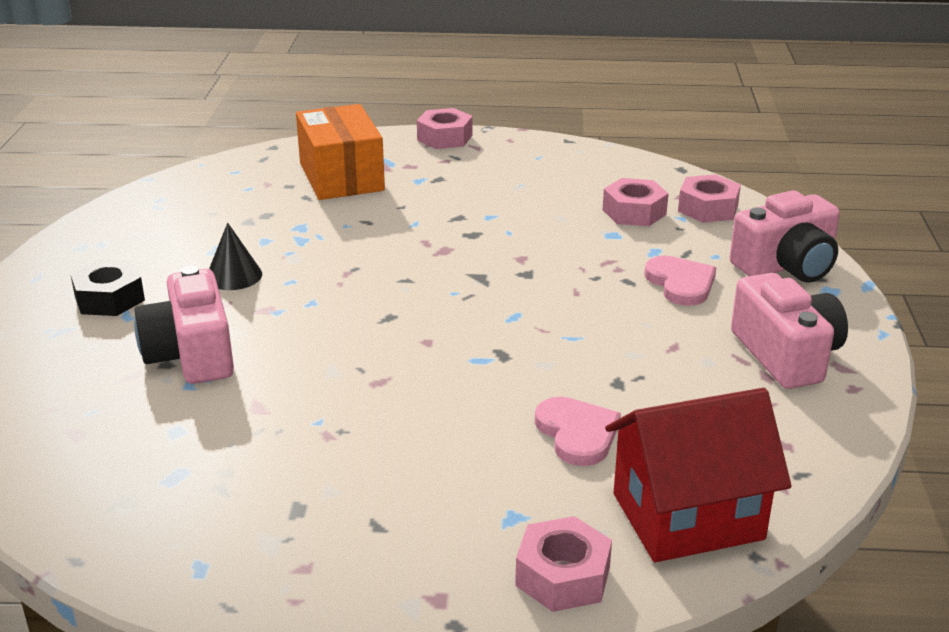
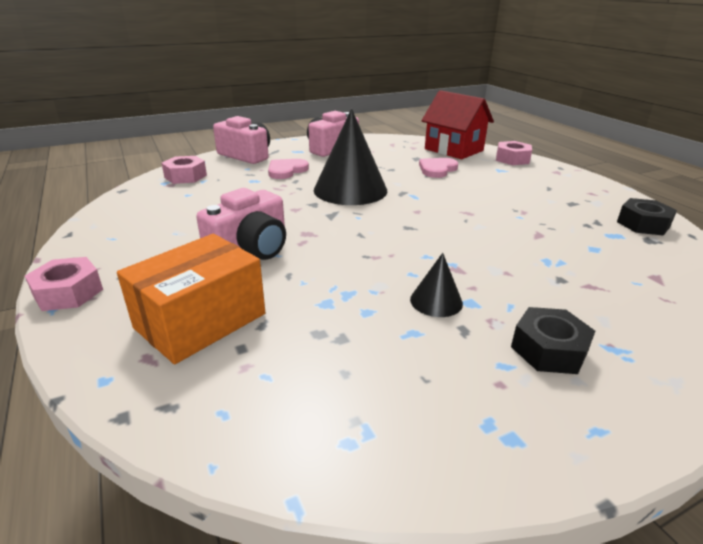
camera: 120 degrees left, 0 degrees up
(158, 533) = (643, 224): none -> black nut
(191, 354) = (539, 274): pink camera -> pink camera (250, 249)
(551, 313) = (350, 190): none -> black cone
(634, 212) = (203, 192): pink nut -> none

